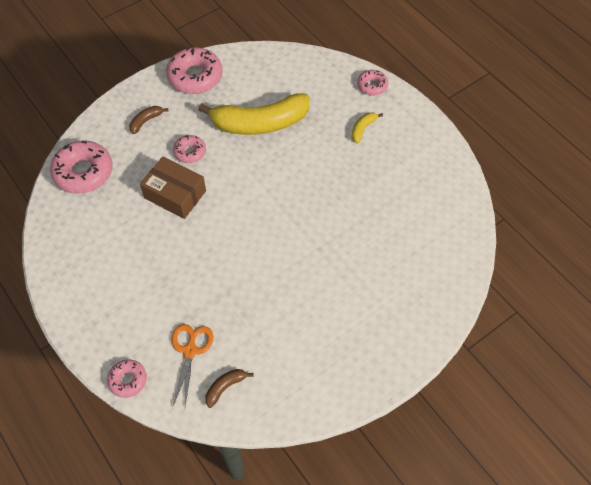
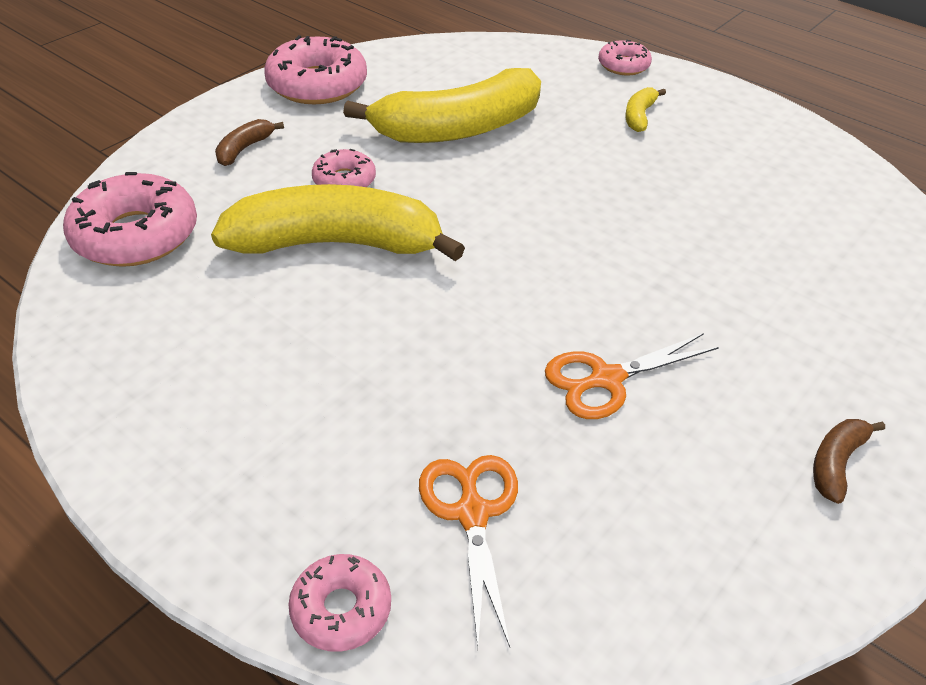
camera: 15 degrees left, 15 degrees down
(175, 194) = (337, 244): brown box -> yellow banana
(225, 387) = (587, 575): brown banana -> brown banana (836, 463)
(272, 297) = (607, 379): none -> orange scissors

